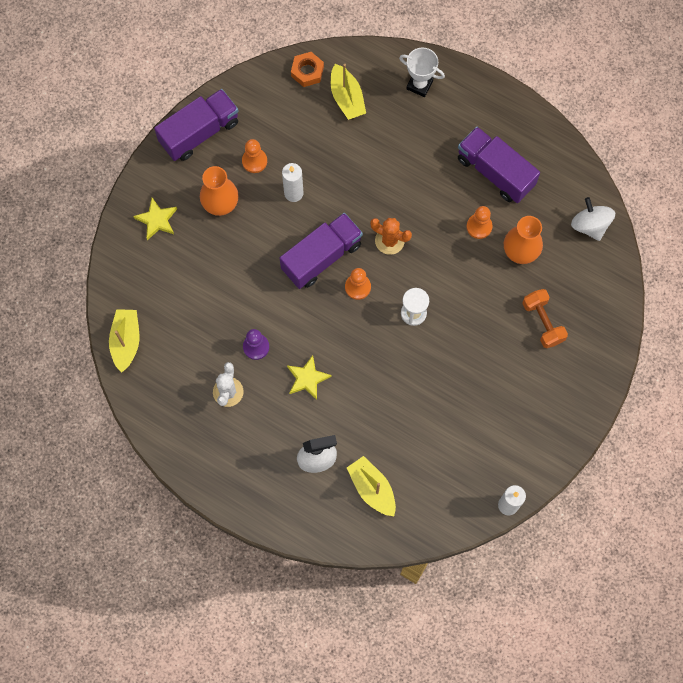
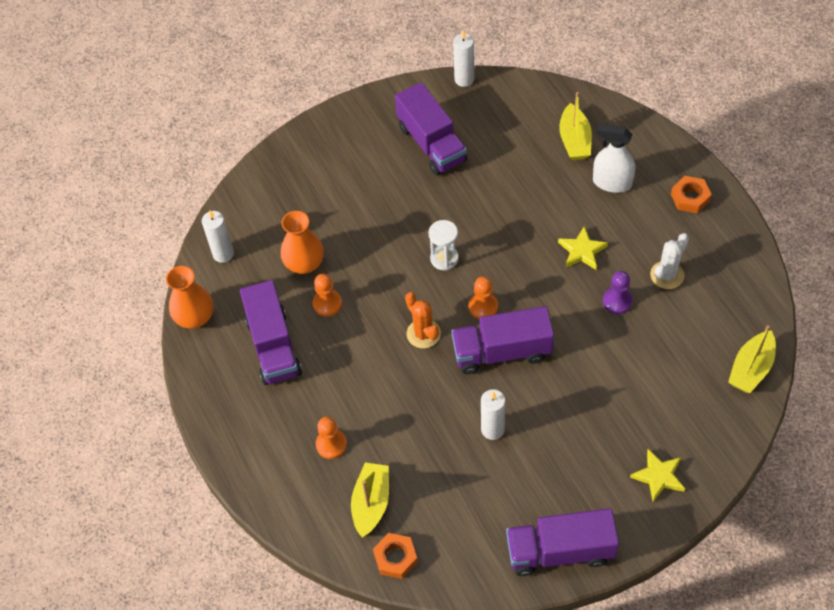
camera: 145 degrees left, 15 degrees down
(220, 203) = (578, 459): orange vase -> orange vase (195, 317)
(244, 479) = (690, 198): none -> orange nut
(254, 161) = (515, 485): orange pawn -> orange pawn (331, 444)
(419, 85) = (284, 475): white trophy -> none
(493, 419) = (431, 144): none -> purple truck
(542, 322) = (331, 196): orange dumbbell -> none
(590, 225) = (223, 254): white spinning top -> white candle

